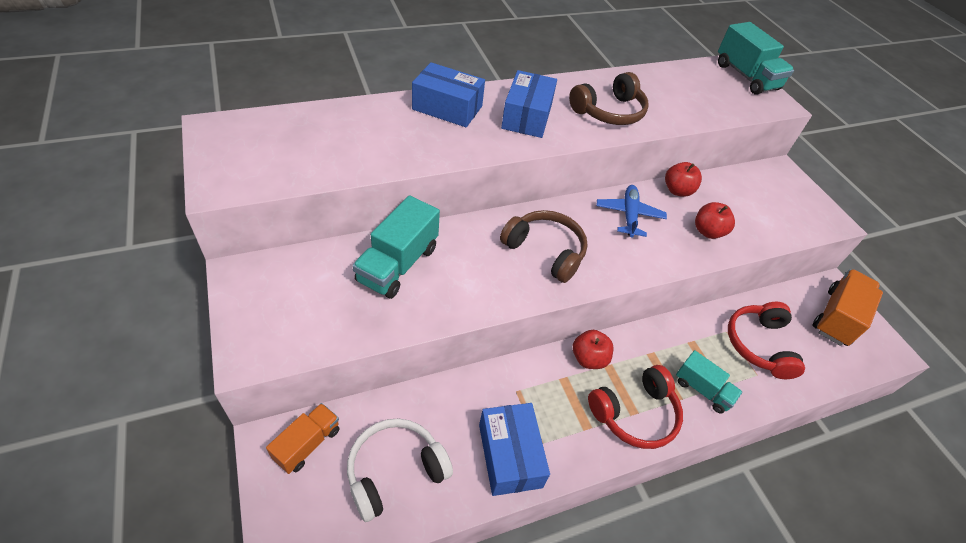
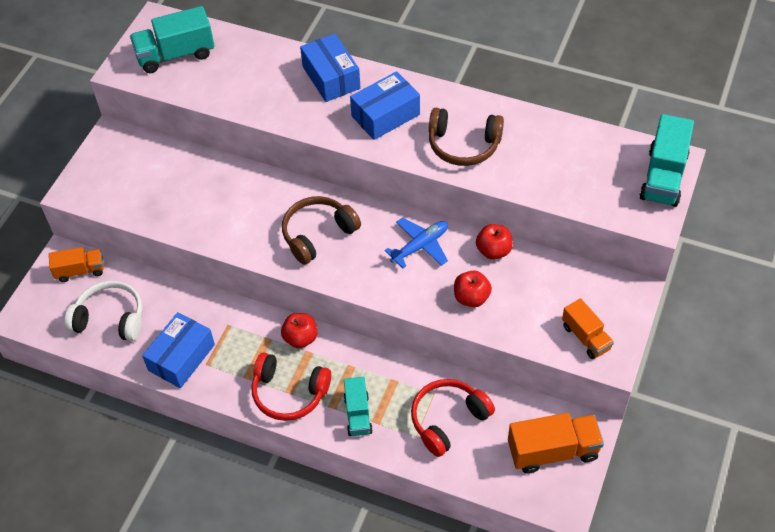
camera: 50 degrees right, 5 degrees up
(398, 264) = (208, 184): turquoise truck -> turquoise truck (176, 55)
(545, 251) = (318, 234): brown headphones -> brown headphones turned 120 degrees counterclockwise
(801, 214) = (586, 337): none -> orange truck

